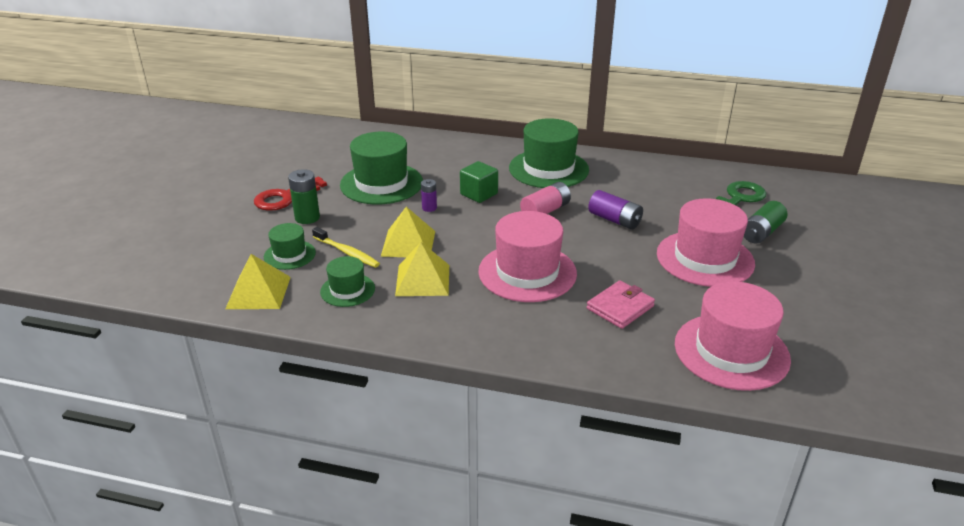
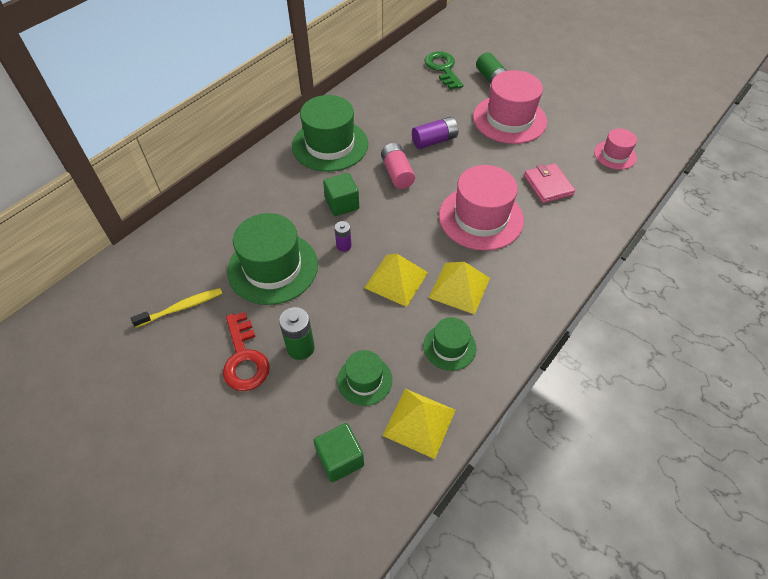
camera: 65 degrees left, 20 degrees up
(210, 262) = (340, 459): none -> green cube
(347, 252) = (386, 331): yellow toothbrush -> yellow toothbrush (181, 308)
(731, 351) = (615, 155): pink hat -> pink hat, size x0.54

